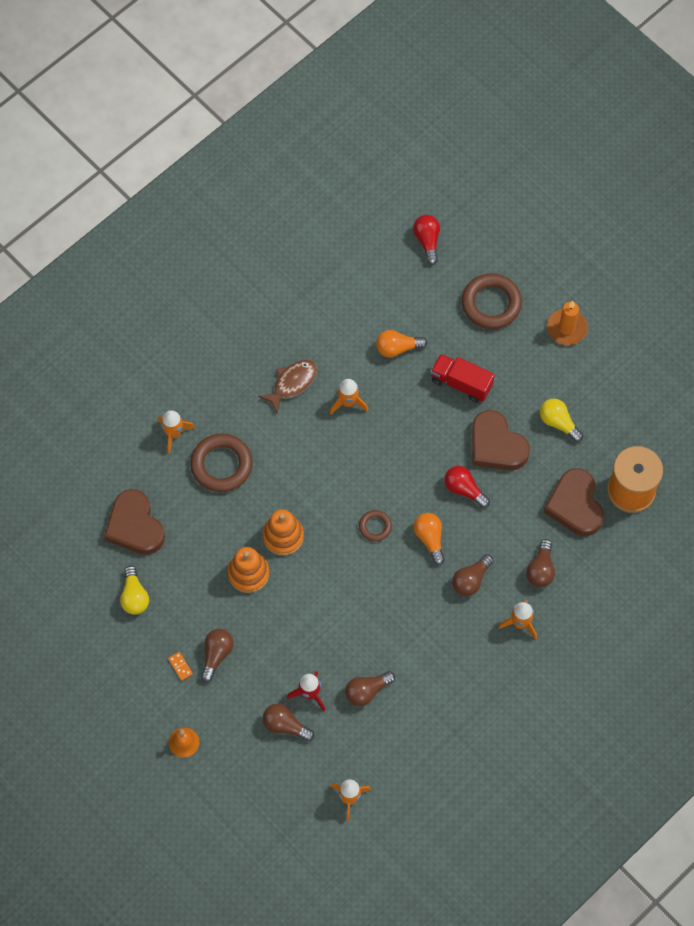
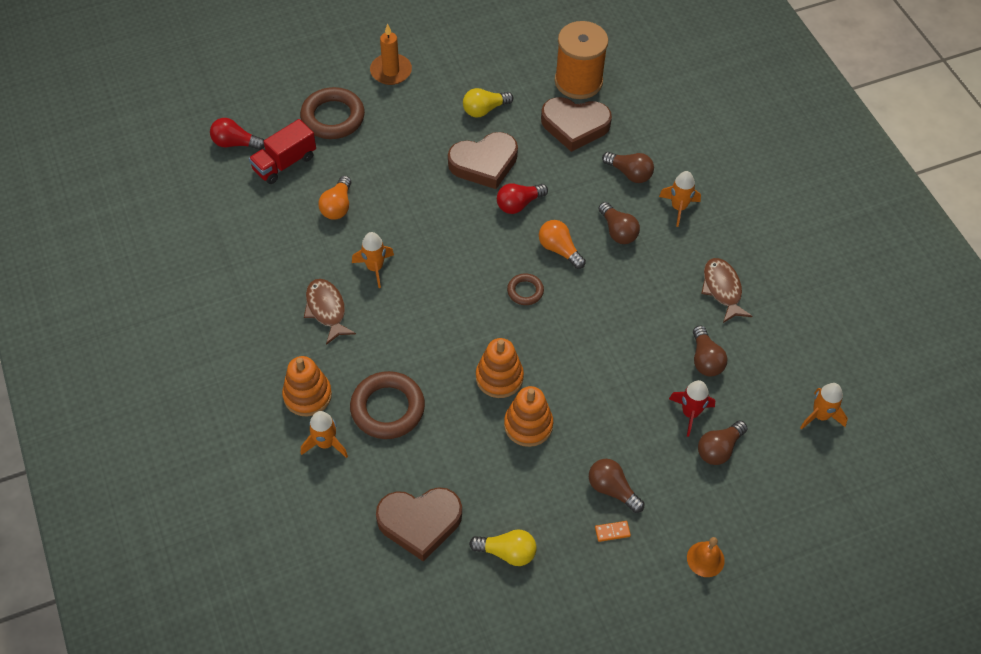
camera: 70 degrees left, 10 degrees down
(209, 403) = (307, 395): none -> orange stacking toy
(430, 539) = (559, 250): orange light bulb -> orange light bulb turned 45 degrees clockwise
(446, 685) = (722, 289): none -> brown fish
(461, 383) = (404, 168): red truck -> red truck (284, 163)

